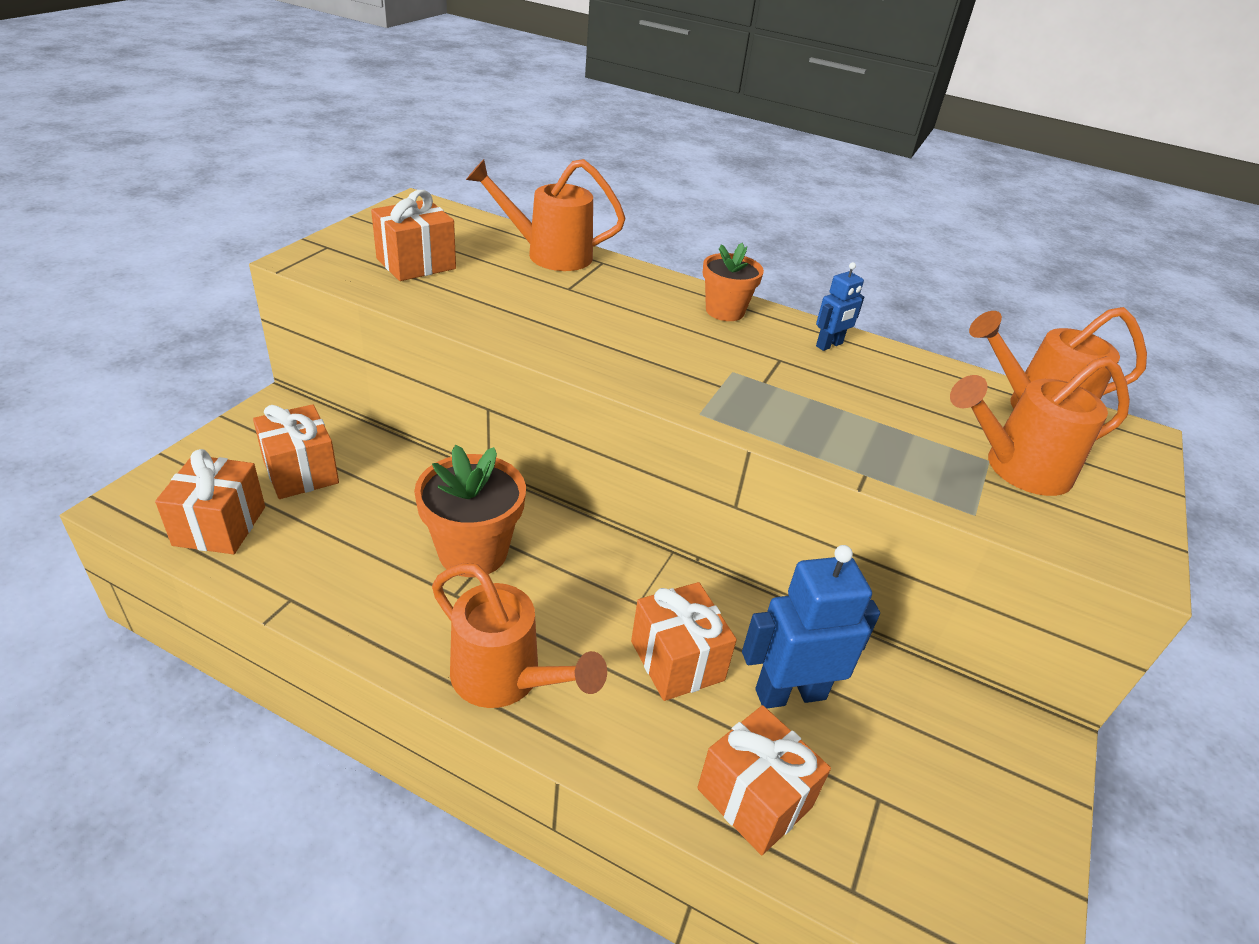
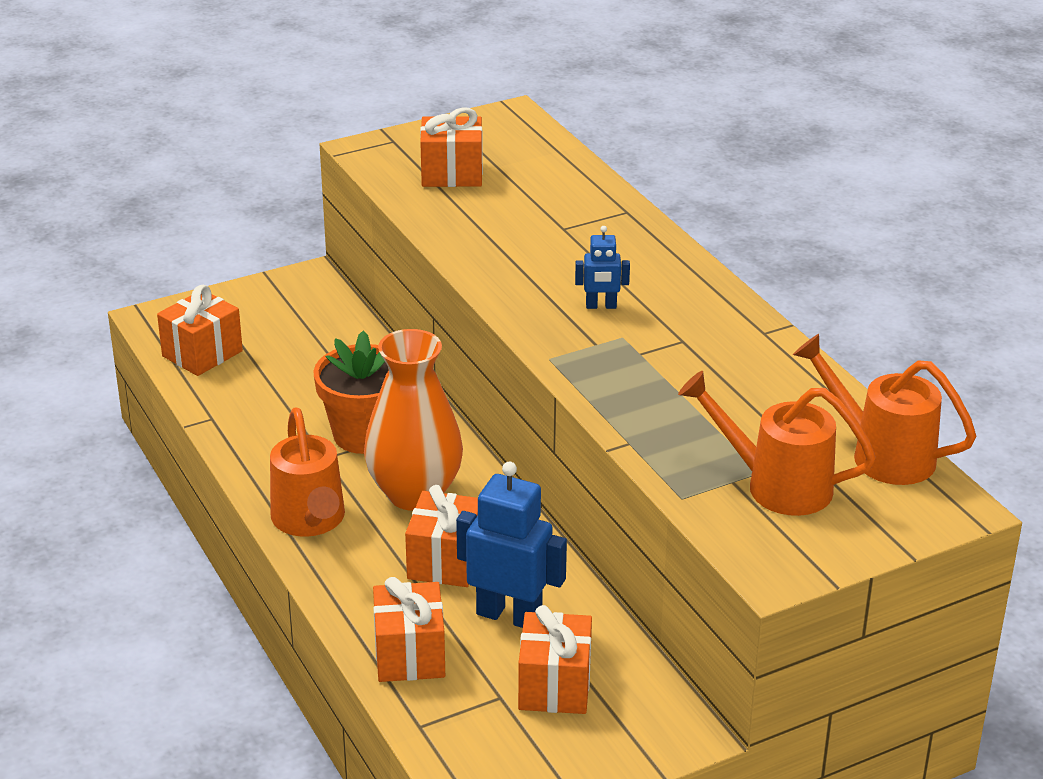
camera: 40 degrees right, 5 degrees down
(301, 472) = (288, 334): orange gift -> orange gift (555, 686)
(549, 254) = (583, 192): orange watering can -> none
(578, 596) = (414, 493): none -> orange vase
(725, 311) = (688, 286): orange flower pot -> none
(829, 345) = (751, 343): blue robot -> blue robot (601, 306)

